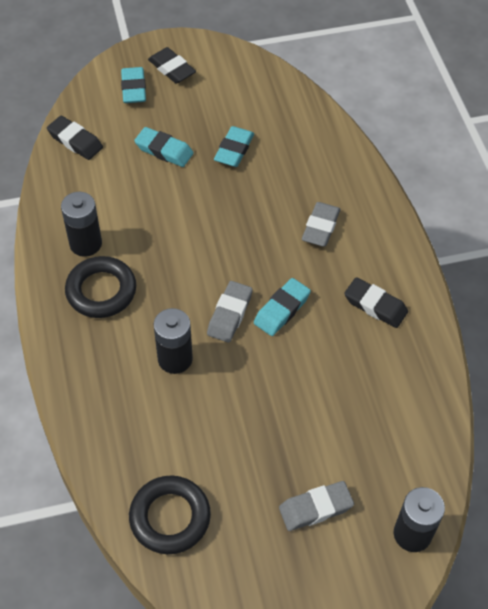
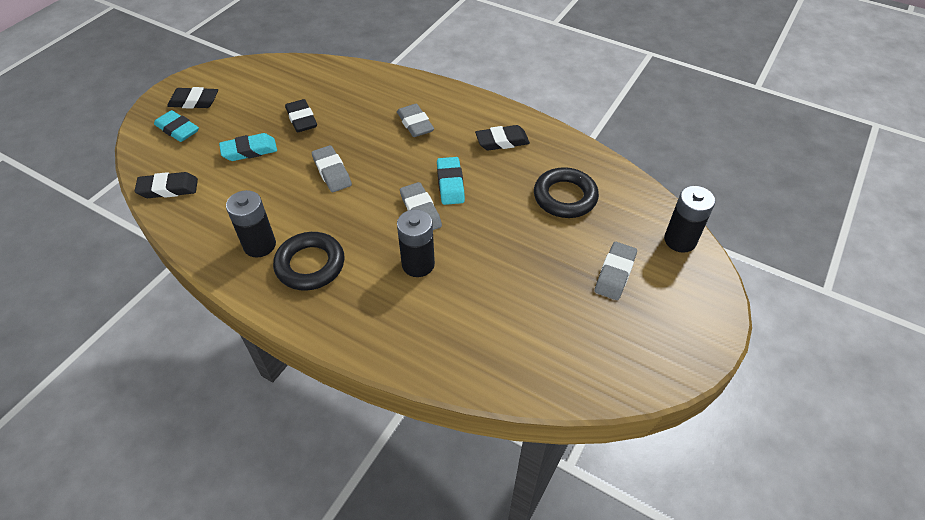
camera: 45 degrees left, 5 degrees down
(170, 517) = (540, 360): black ring -> black ring (565, 197)
(203, 221) = (332, 172): none -> grey eraser
(234, 150) = (301, 119): turquoise eraser -> black eraser

